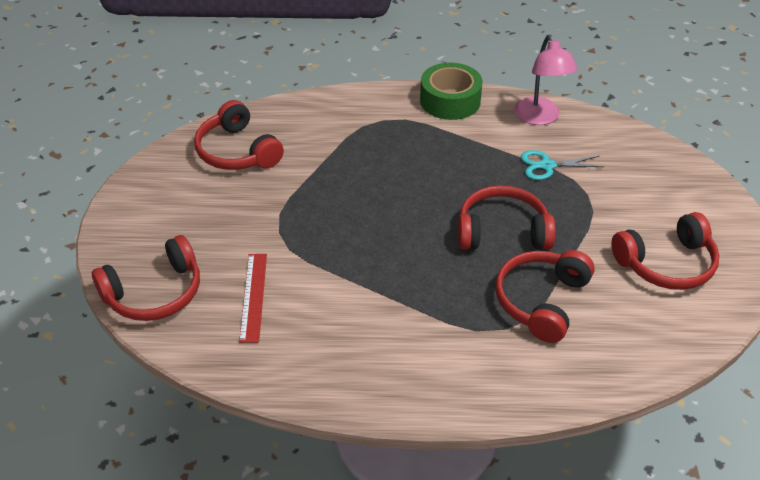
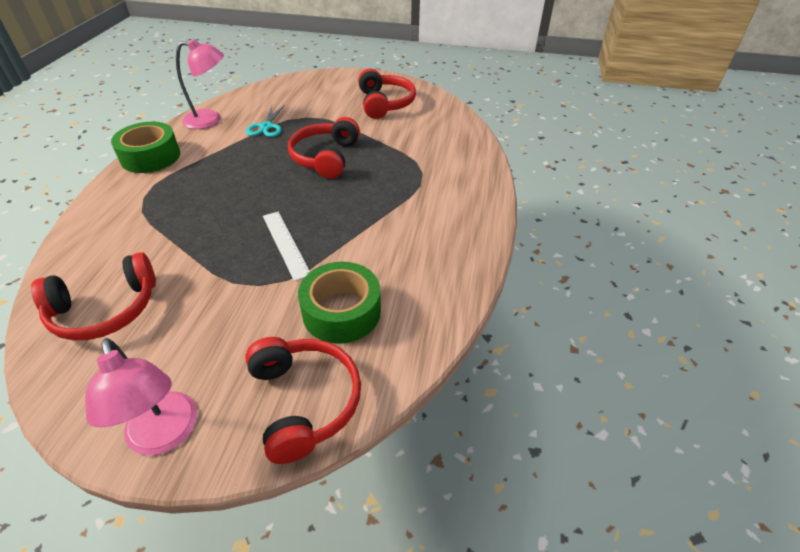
camera: 80 degrees left, 0 degrees up
(124, 225) = (165, 436): none -> pink lamp
(253, 296) = (341, 312): red ruler -> green tape
(338, 236) = (286, 244): none -> white ruler
(541, 301) = (401, 153): red headphones -> none

